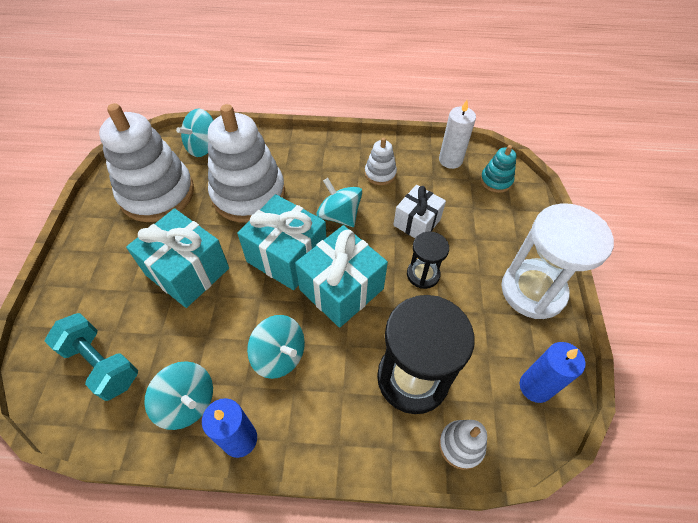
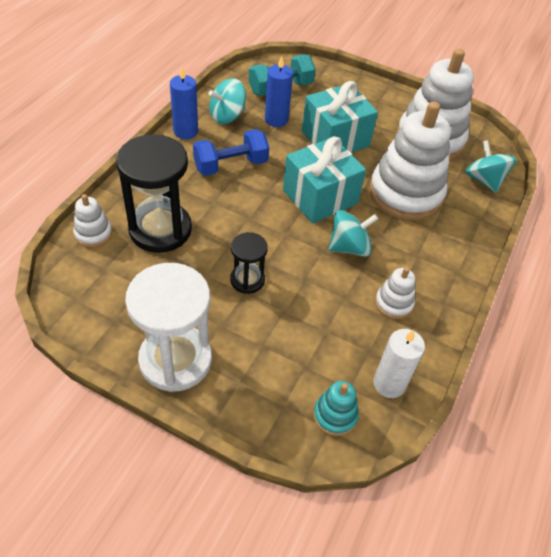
camera: 110 degrees right, 5 degrees down
(279, 355) = (231, 165): turquoise spinning top -> blue dumbbell
(341, 289) = (266, 218): turquoise gift -> none
(417, 222) = (310, 304): white gift -> none
(535, 387) = (94, 303): blue candle -> blue candle (276, 120)

